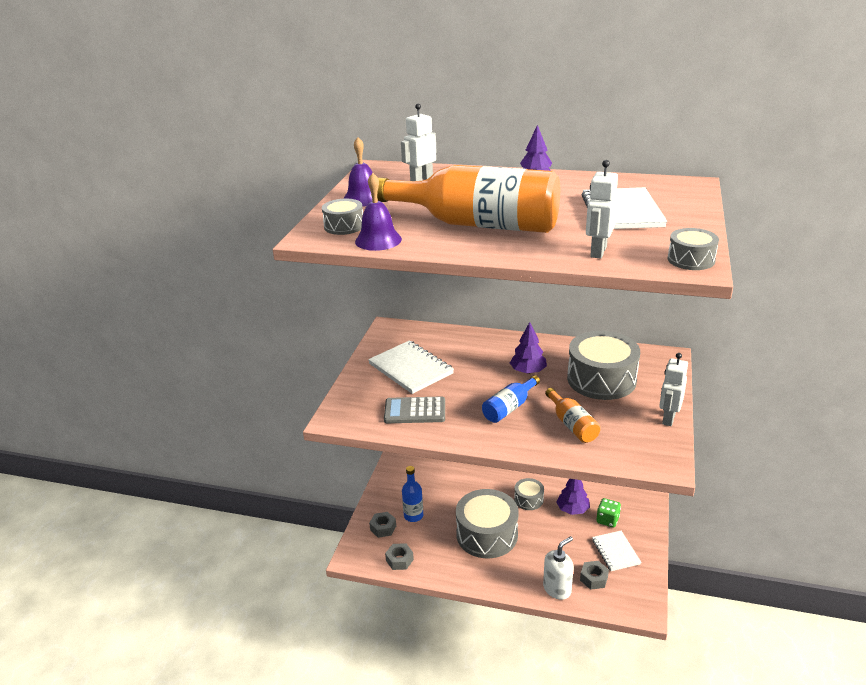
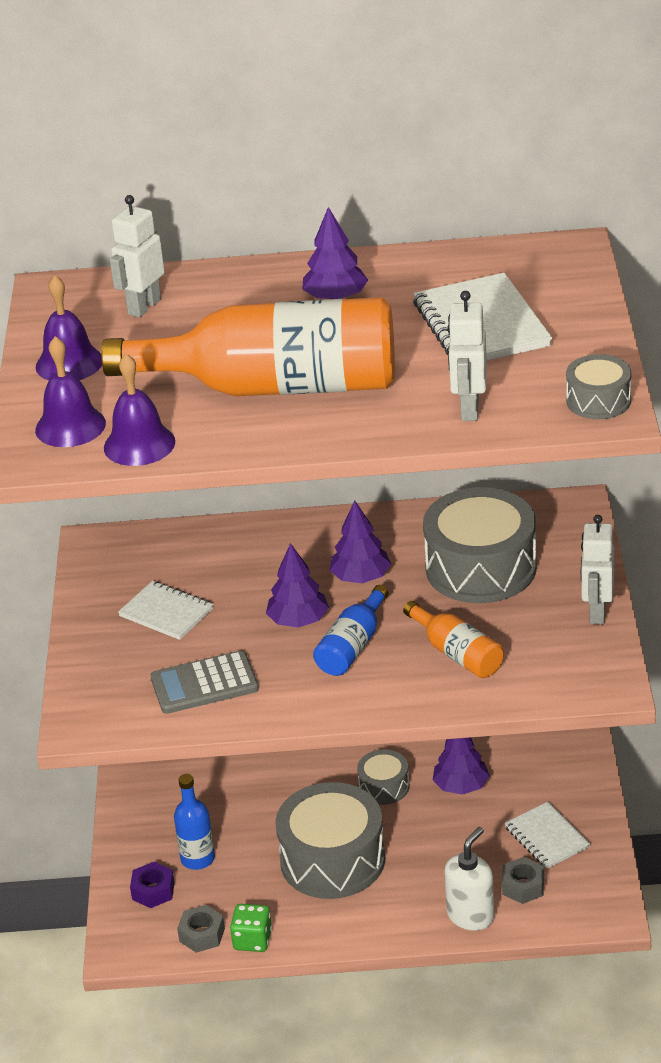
camera: 15 degrees left, 5 degrees up
(344, 226) = (70, 426): grey drum -> purple bell
(383, 528) = (153, 891): grey nut -> purple nut
(410, 369) = (166, 613): white notebook -> white notebook, size x0.63
(483, 387) = (298, 621): none -> purple tree
(607, 520) = (522, 790): green dice -> green dice (252, 940)

